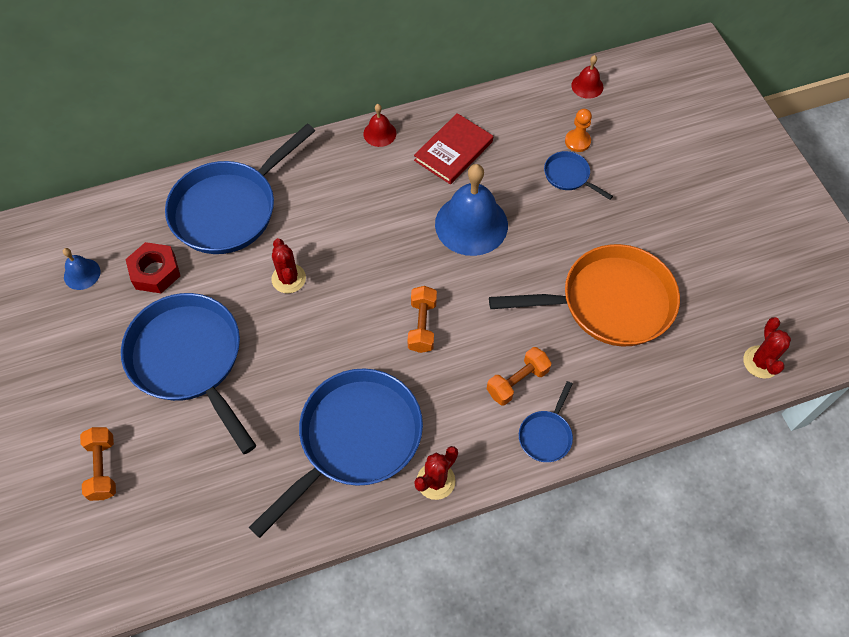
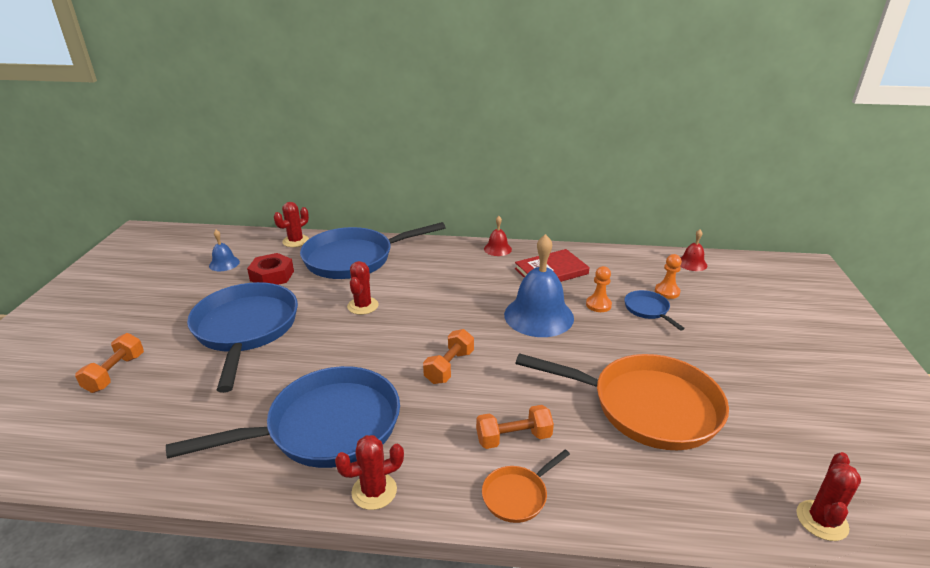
camera: 25 degrees right, 30 degrees down
(138, 204) = (295, 241): none -> red cactus
(520, 186) = (598, 305): none -> orange pawn
(546, 435) = (517, 495): blue pan -> orange pan

